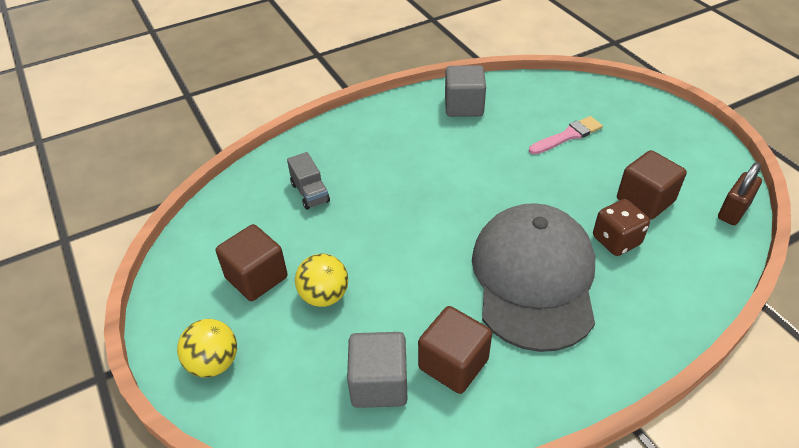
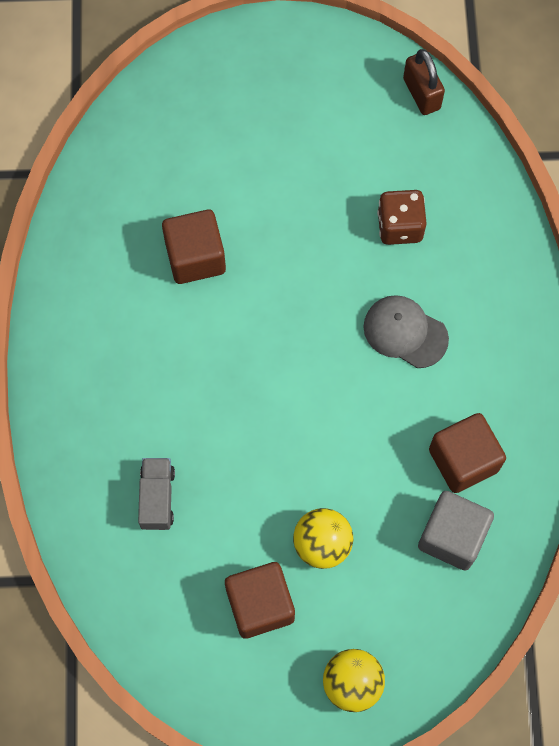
camera: 65 degrees left, 25 degrees up
(310, 193) = (157, 498): grey truck -> grey truck turned 90 degrees counterclockwise
(464, 106) = (102, 249): grey cube -> none
(534, 278) = (405, 332): grey cap -> grey cap, size x0.47
(567, 136) = (224, 169): pink brush -> none
(645, 200) = (363, 162): brown cube -> brown cube (195, 257)

